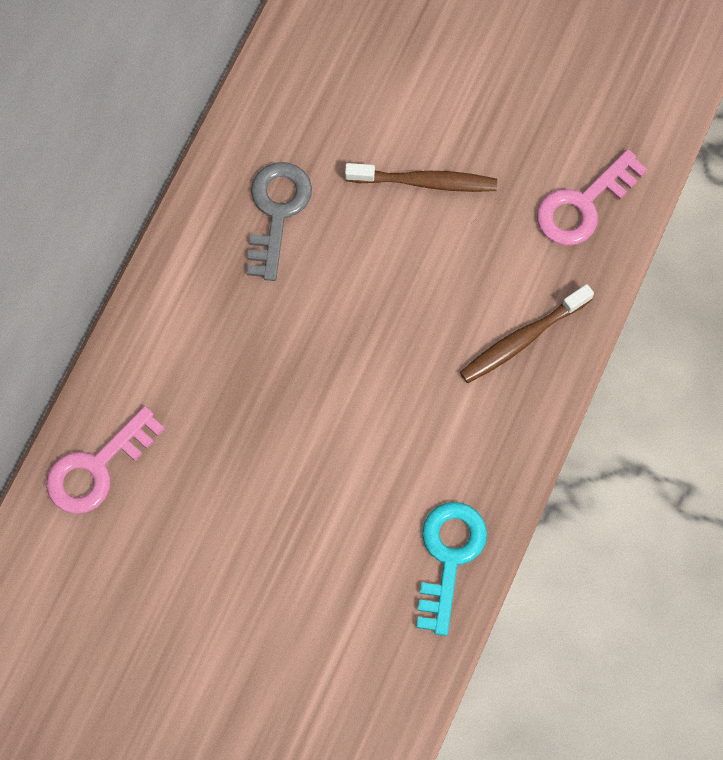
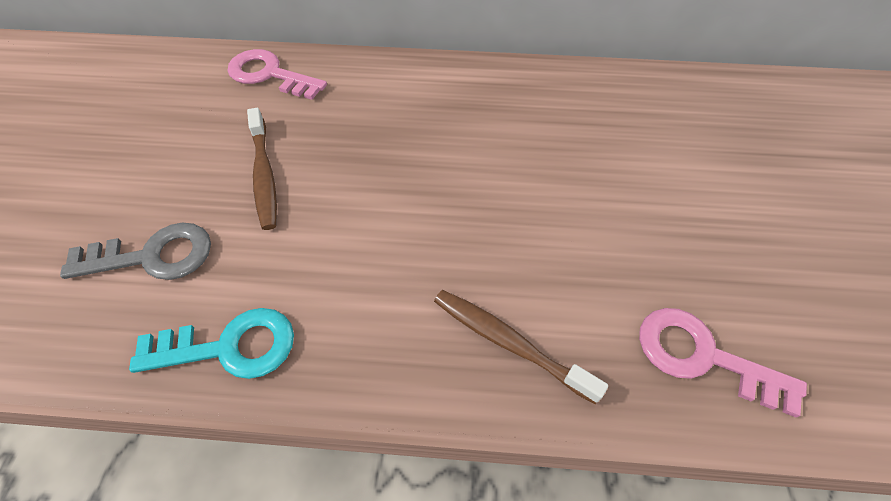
camera: 70 degrees right, 15 degrees down
(277, 212) = (531, 113): grey key -> grey key (153, 256)
(425, 182) = (626, 204): brown toothbrush -> brown toothbrush (264, 175)

